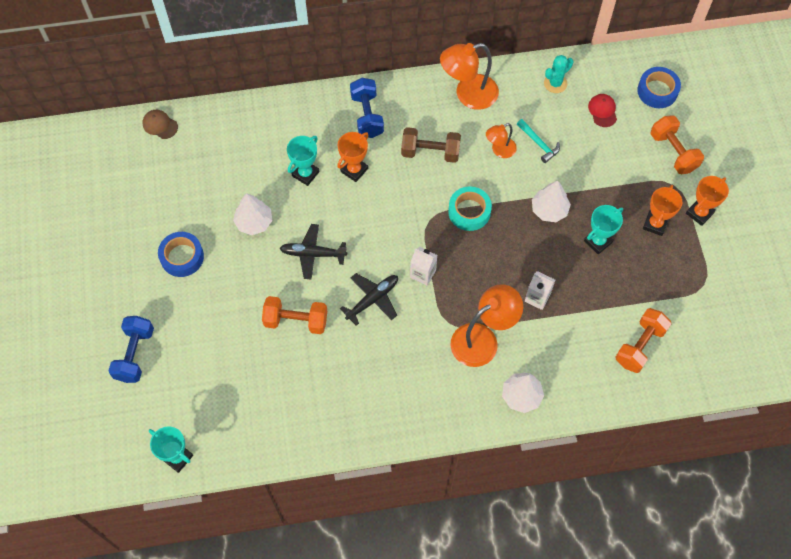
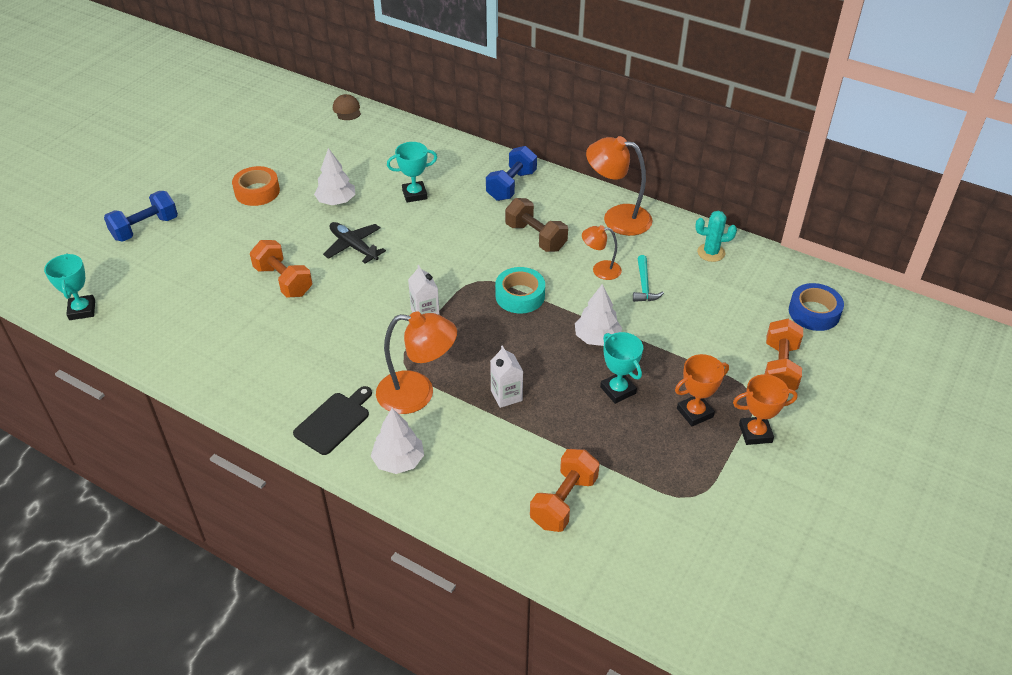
camera: 40 degrees right, 20 degrees down
(182, 257) = (257, 191): blue tape -> orange tape
(354, 170) = (456, 213): orange trophy -> none
(372, 299) = (360, 305): black plane -> none
(453, 400) = (334, 421): none -> black cutting board
(598, 241) = (618, 390): turquoise trophy -> turquoise trophy turned 60 degrees clockwise
(602, 111) = (737, 296): red cap -> none
(640, 346) = (564, 501): orange dumbbell -> orange dumbbell turned 45 degrees counterclockwise

